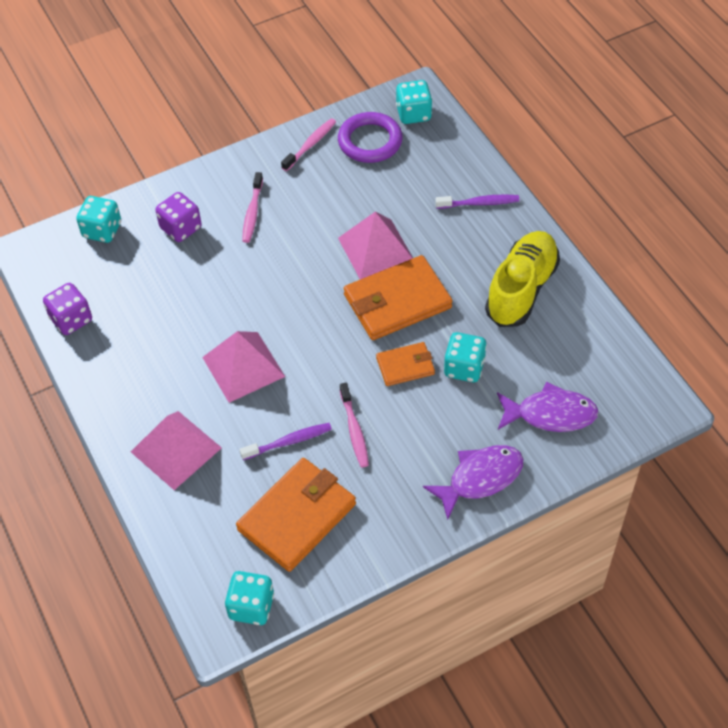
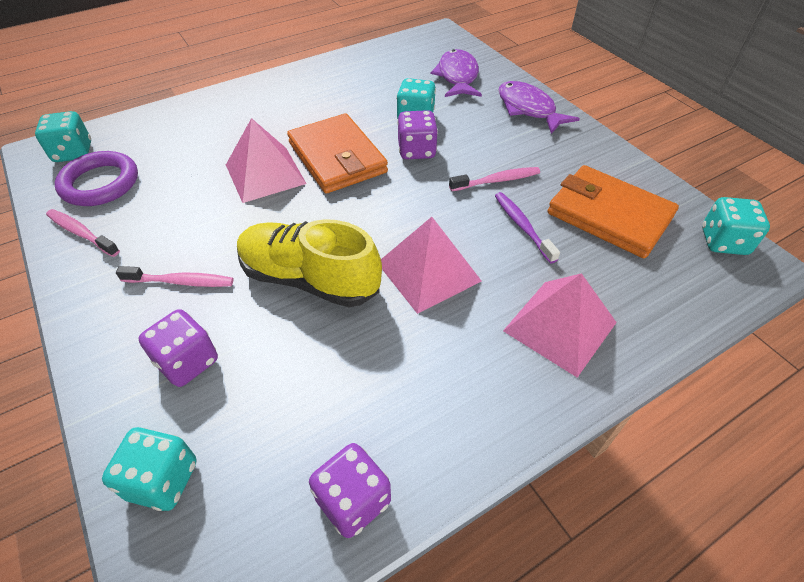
camera: 95 degrees left, 5 degrees down
(405, 366) = (416, 151): orange wallet -> purple dice
(479, 203) = (219, 110): purple toothbrush -> none
(521, 289) = (328, 88): yellow shoe -> yellow shoe (309, 279)

